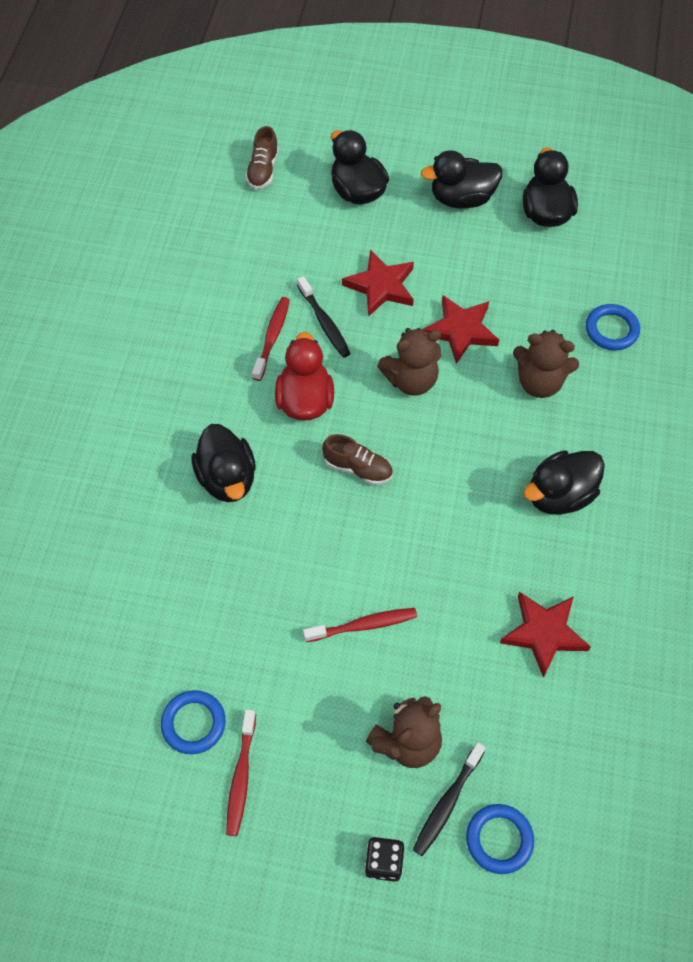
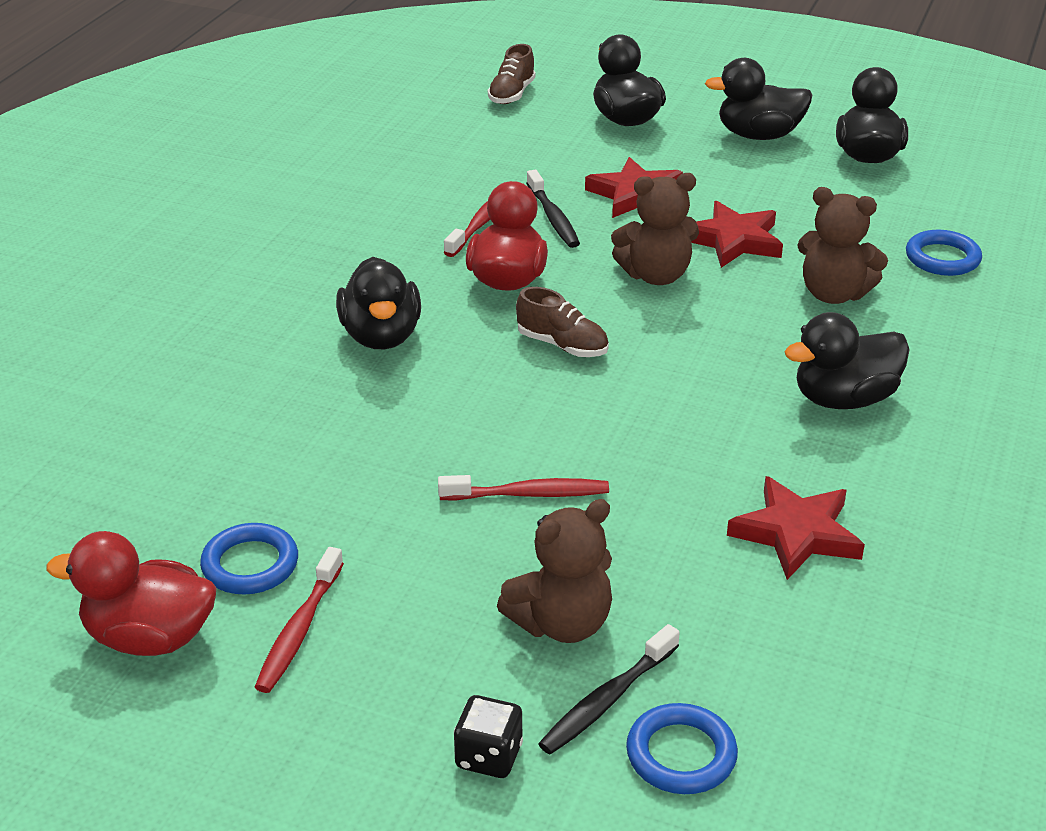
camera: 10 degrees right, 25 degrees down
(146, 801) = (150, 637): none -> red duck

